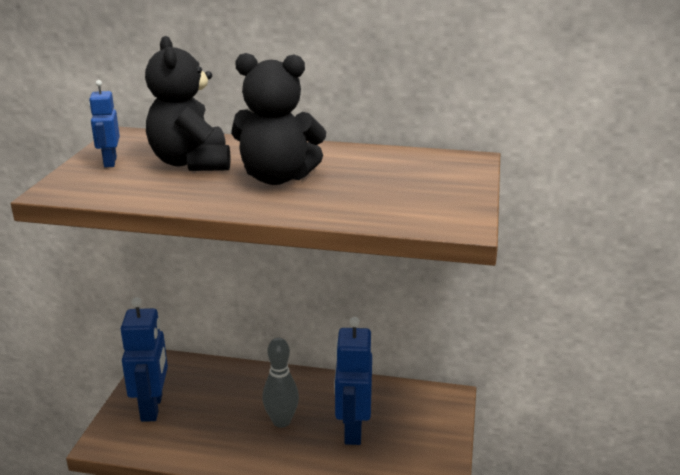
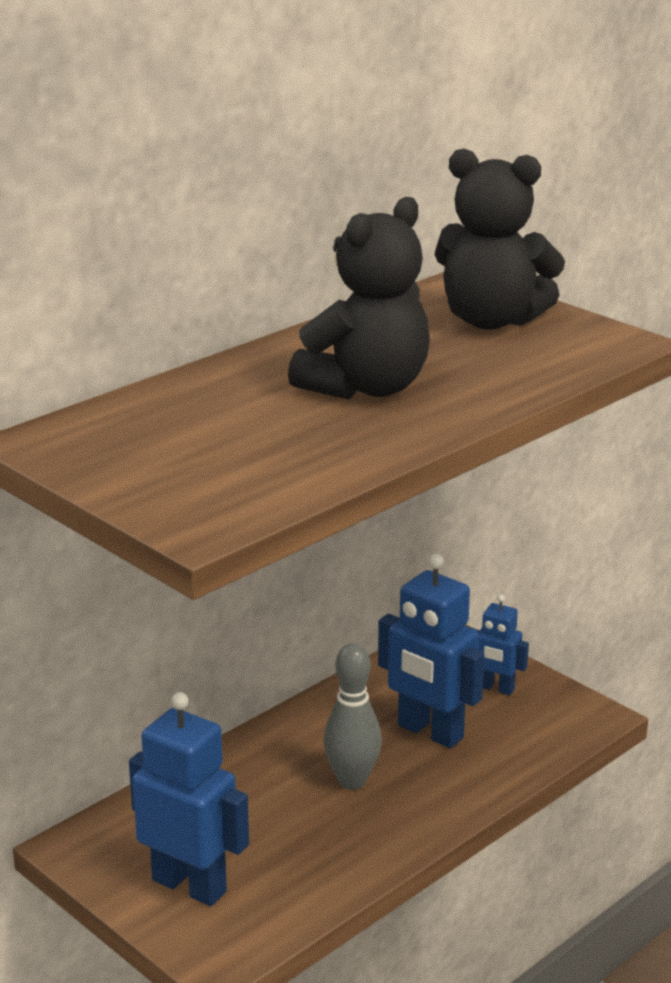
camera: 55 degrees left, 0 degrees up
(110, 162) = (141, 472): blue robot -> blue robot (496, 688)
(191, 163) = (233, 423): black teddy bear -> black teddy bear (491, 320)

